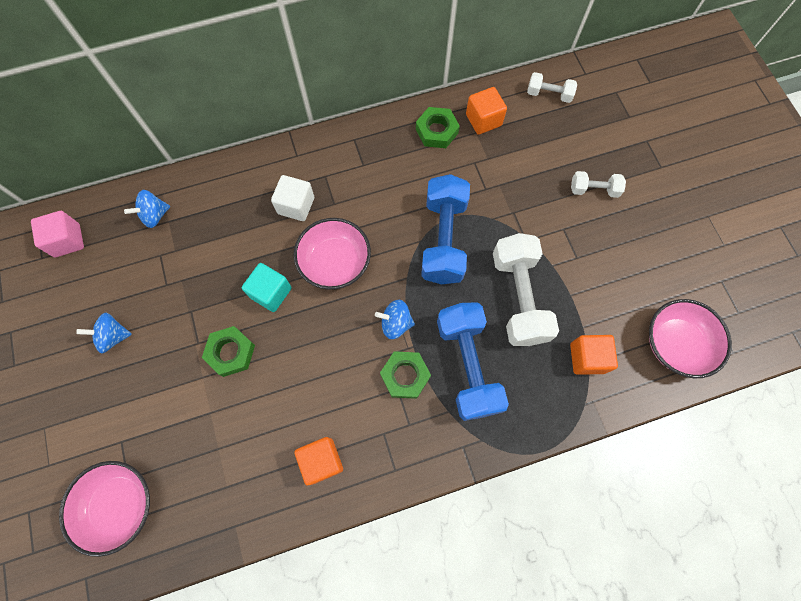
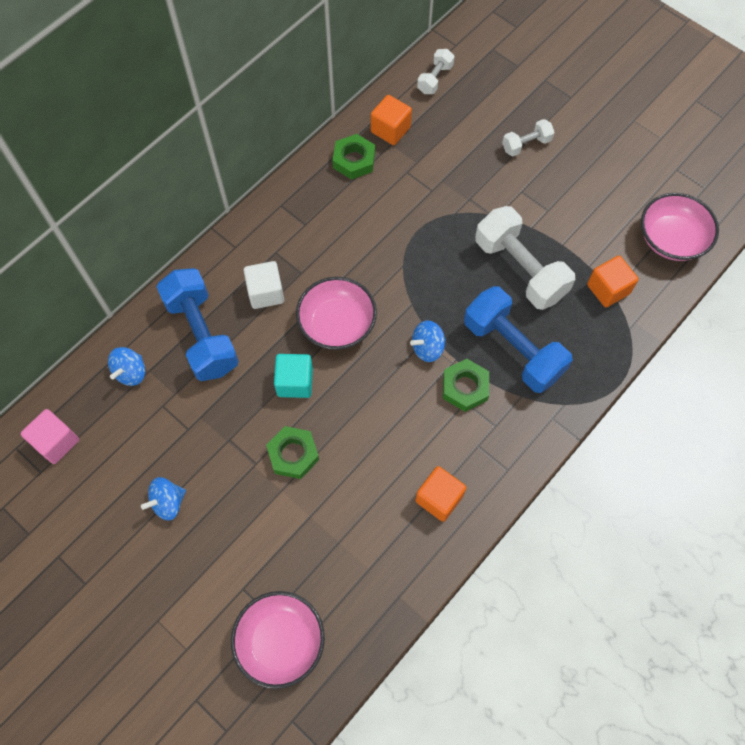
camera: 30 degrees left, 5 degrees down
(443, 239) = (423, 253): blue dumbbell -> blue dumbbell (202, 334)
(549, 94) = (435, 79): white dumbbell -> white dumbbell turned 45 degrees counterclockwise

